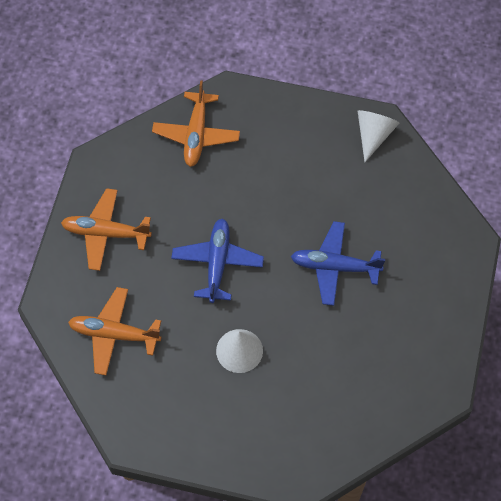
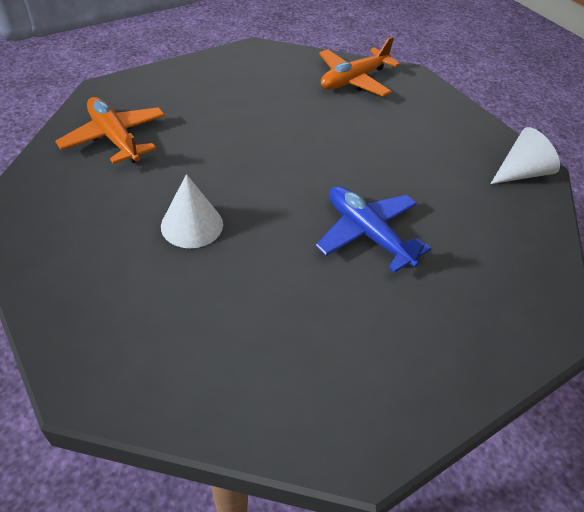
camera: 40 degrees right, 15 degrees down
(106, 233) = (205, 84): orange plane -> none
(217, 263) = (262, 156): blue plane -> none

